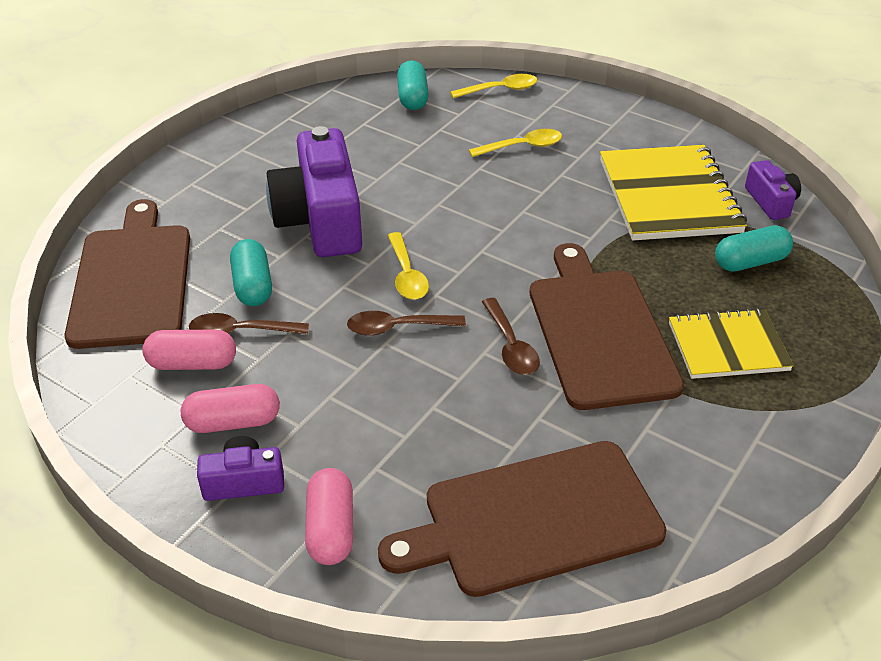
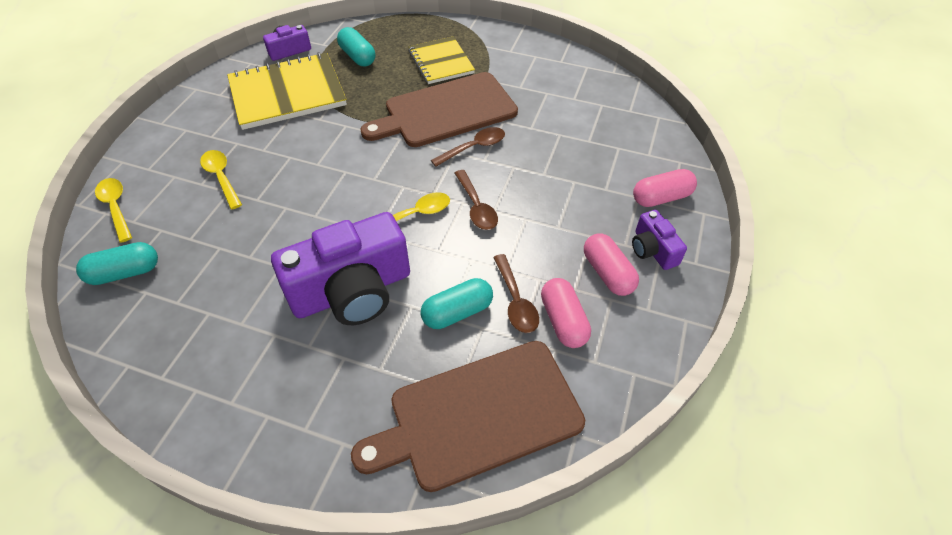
camera: 105 degrees left, 10 degrees up
(533, 519) = (606, 119): brown cutting board -> none

